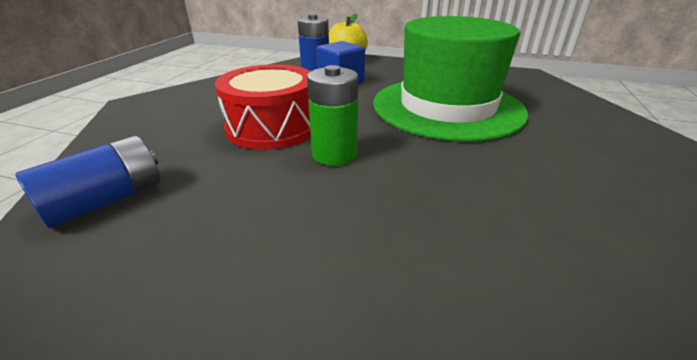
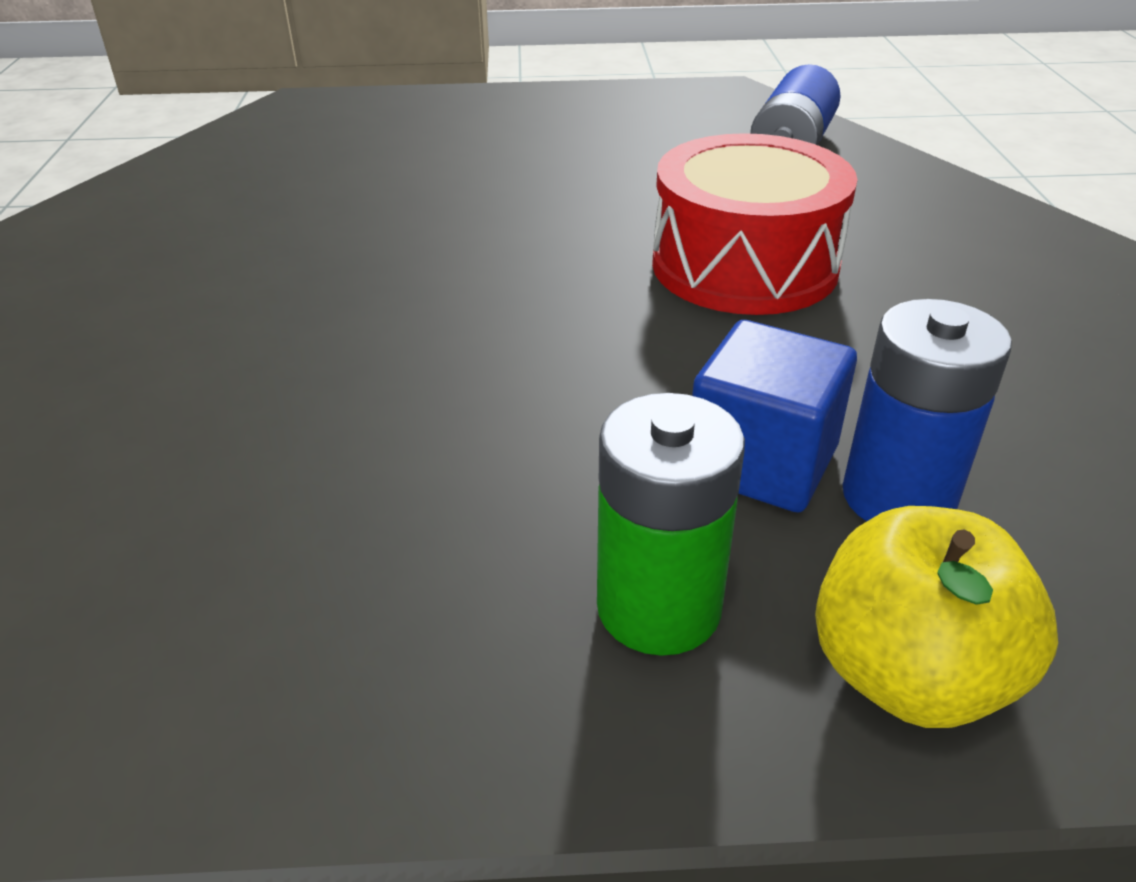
camera: 160 degrees right, 5 degrees up
(334, 154) = (584, 240): green battery -> green battery (658, 607)
(447, 107) = (395, 405): green hat -> none

